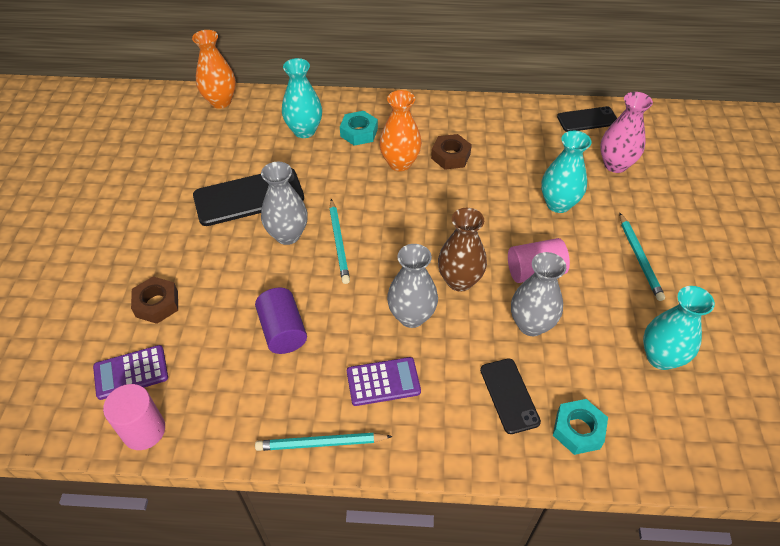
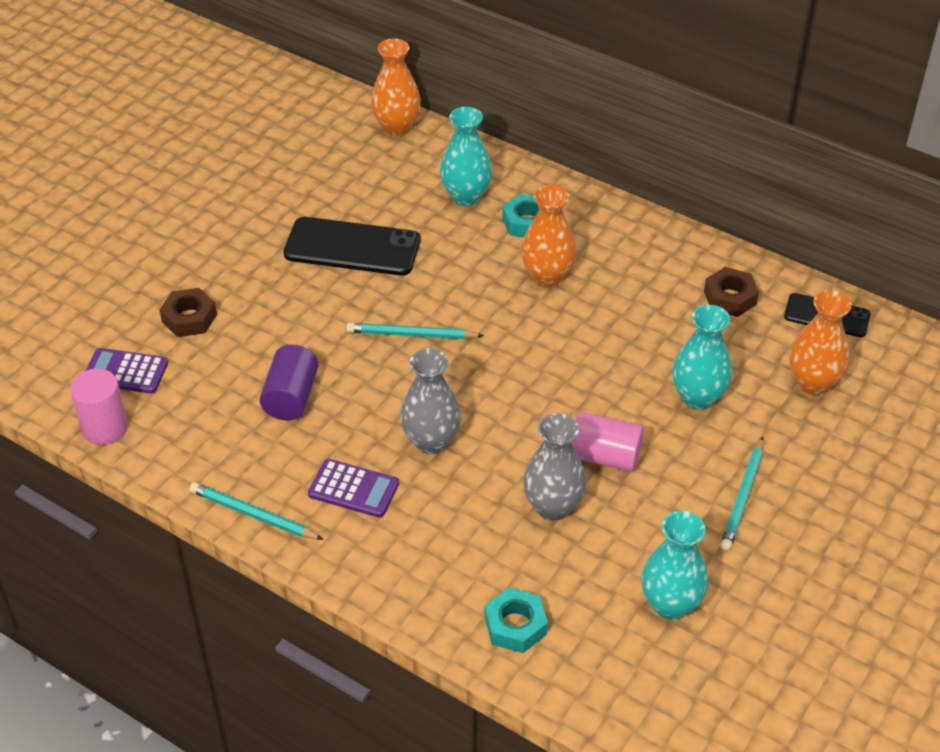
camera: 30 degrees right, 5 degrees down
(287, 235) = (364, 304): grey vase -> none
(339, 242) = (412, 334): turquoise pencil -> turquoise pencil turned 75 degrees clockwise
(450, 156) = (614, 292): brown nut -> brown nut (730, 297)
(459, 281) = (511, 429): brown vase -> none
(509, 395) = (471, 561): black phone -> none
(615, 165) = (813, 383): pink vase -> orange vase

